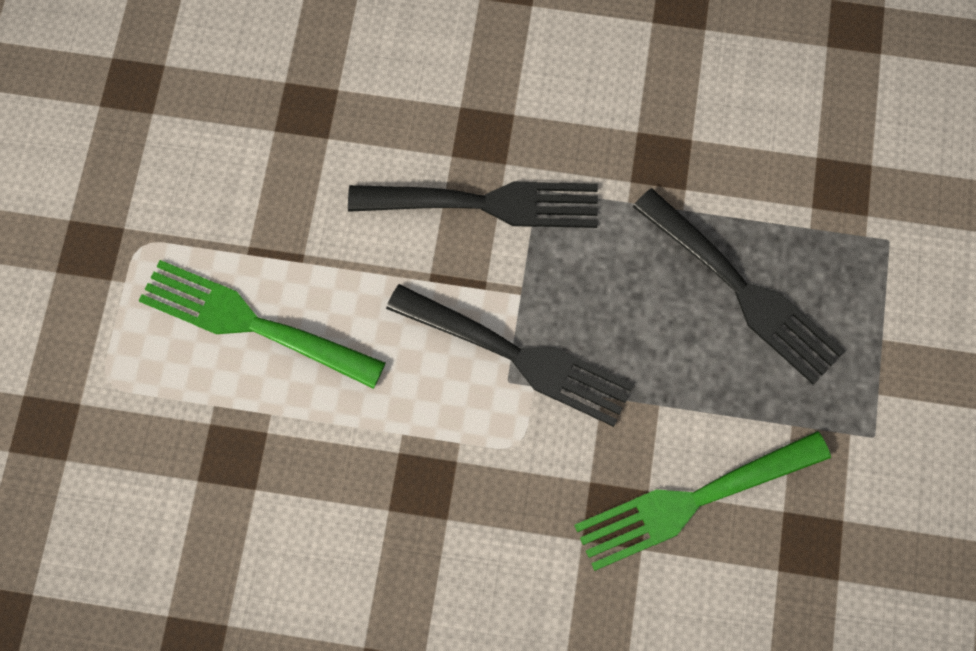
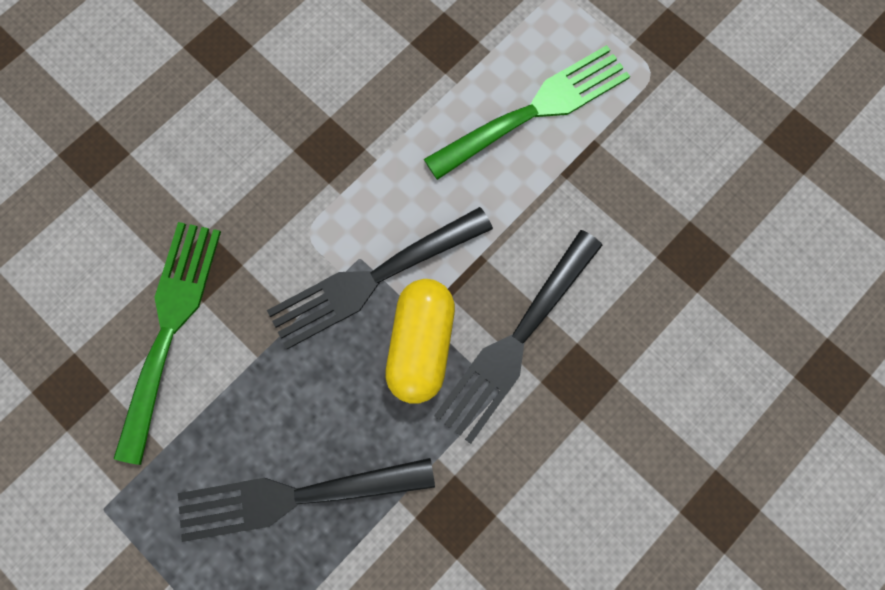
camera: 125 degrees right, 5 degrees up
(545, 277) = (421, 344): none -> yellow capsule

